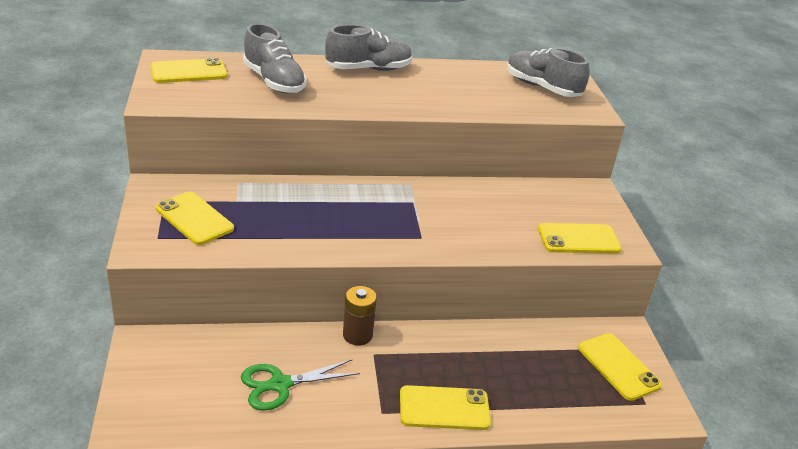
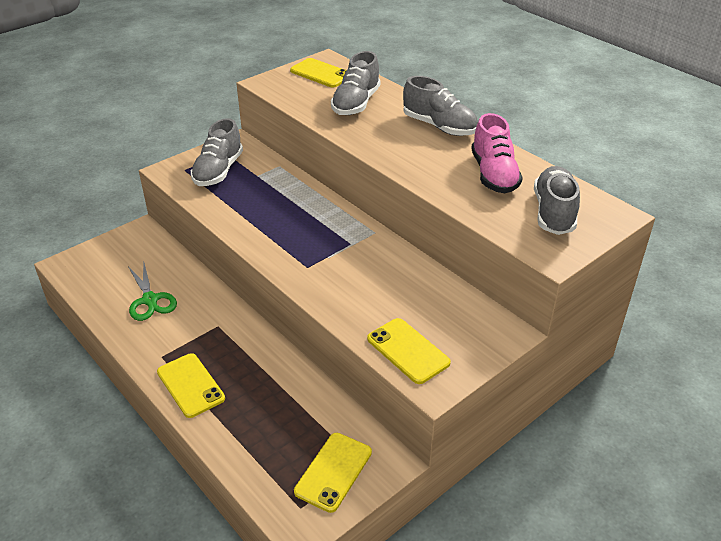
camera: 60 degrees right, 5 degrees up
(194, 219) = (218, 171): yellow phone -> grey shoe
(280, 385) = (150, 300): green scissors -> green scissors turned 150 degrees counterclockwise
(357, 335) = (230, 309): brown battery -> none
(467, 83) = (493, 174): none -> pink shoe

